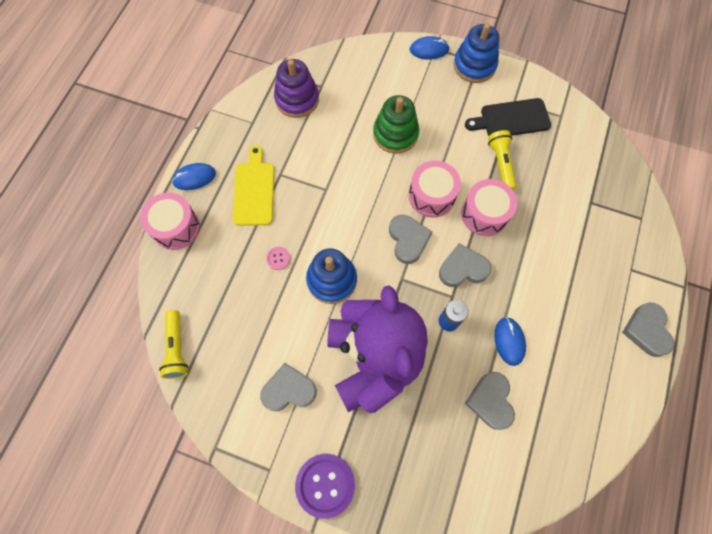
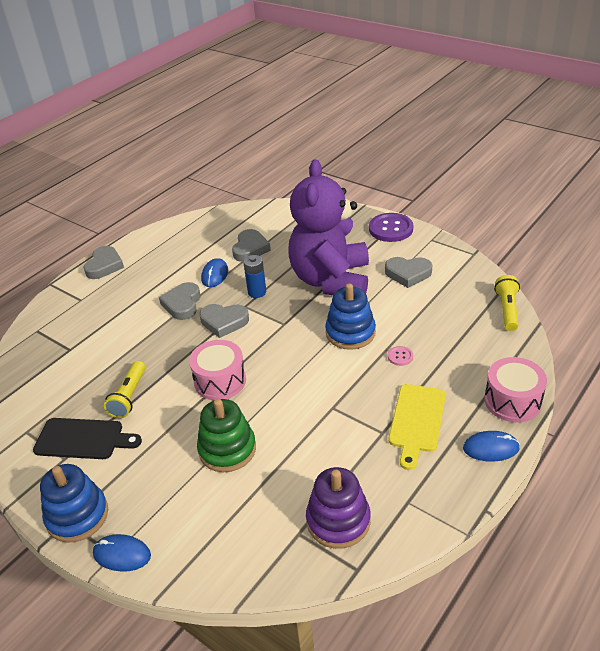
camera: 160 degrees left, 30 degrees down
(408, 240) = (263, 350): grey heart -> grey heart (182, 304)
(484, 214) = (177, 357): pink drum -> none

